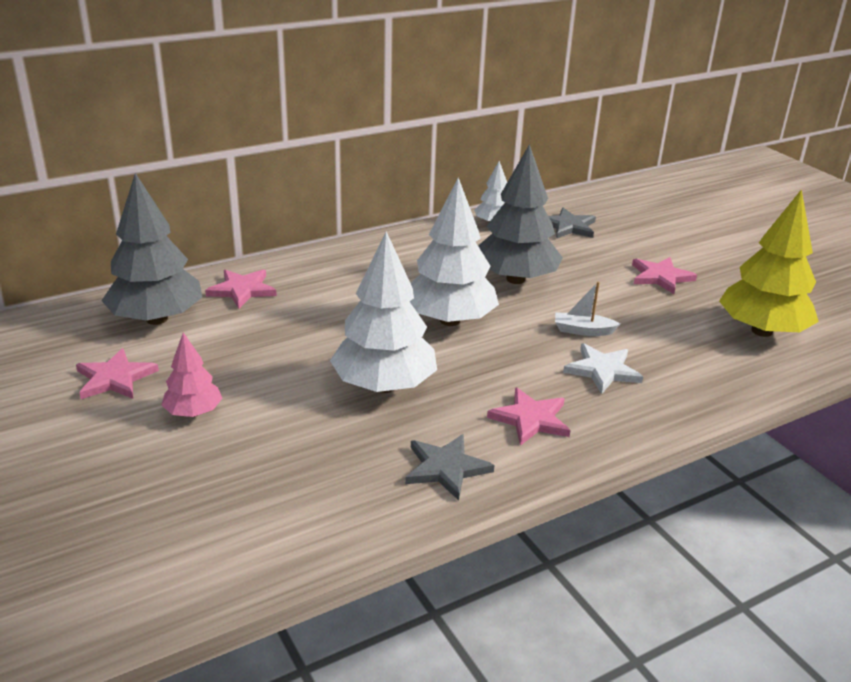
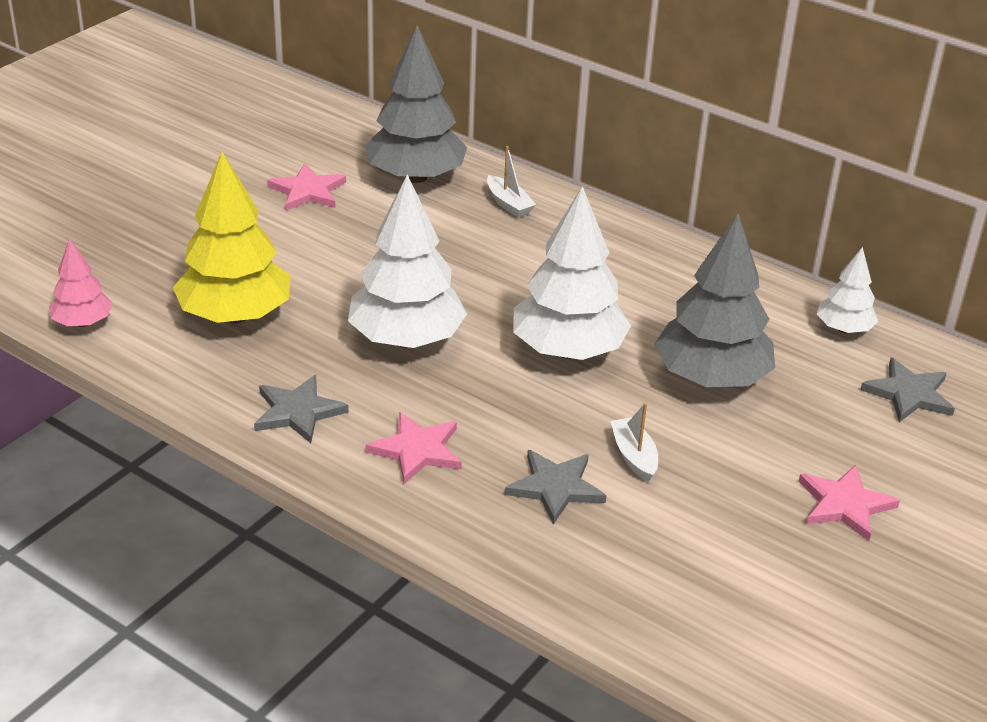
camera: 65 degrees right, 5 degrees up
(193, 412) = (287, 247): pink tree -> pink tree (82, 323)
(242, 290) = (508, 204): pink star -> white boat
(602, 370) = (555, 487): white star -> grey star
(762, 331) = (779, 624): yellow tree -> yellow tree (235, 315)

